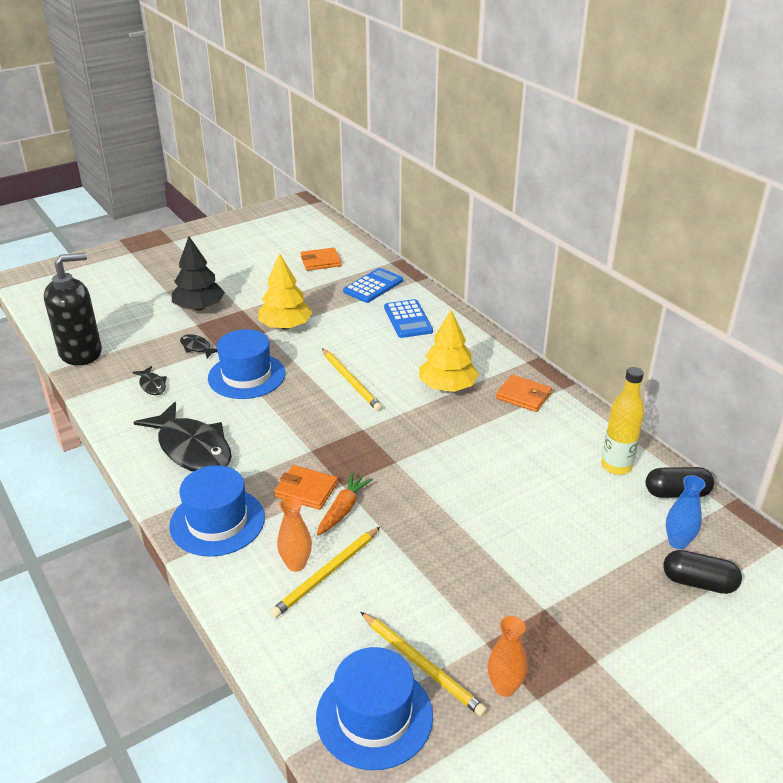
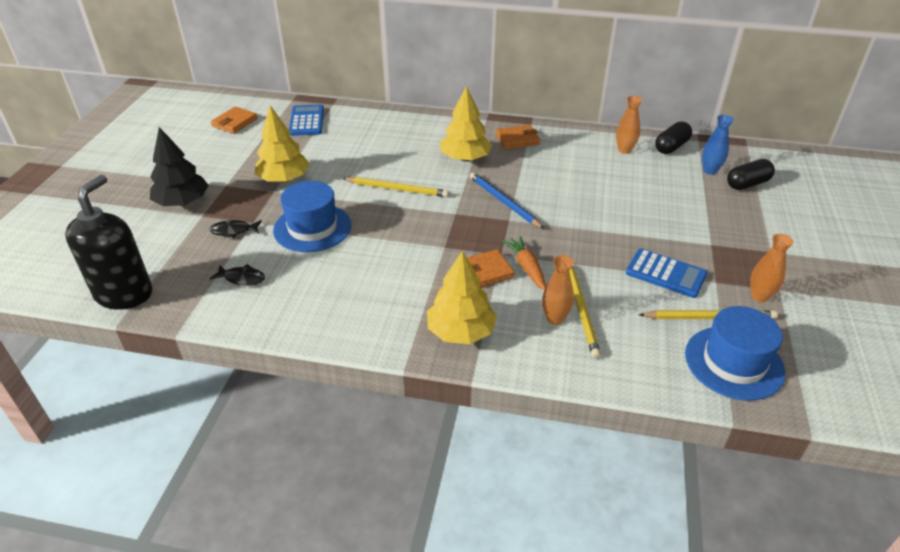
camera: 45 degrees left, 5 degrees up
(192, 449) = (357, 300): black fish -> none
(217, 522) = (461, 332): blue hat -> yellow tree
(408, 319) = (369, 131): blue calculator -> blue calculator (665, 274)
(416, 444) = (503, 202): none -> blue pencil
(616, 466) = (624, 150): yellow bottle -> orange vase

